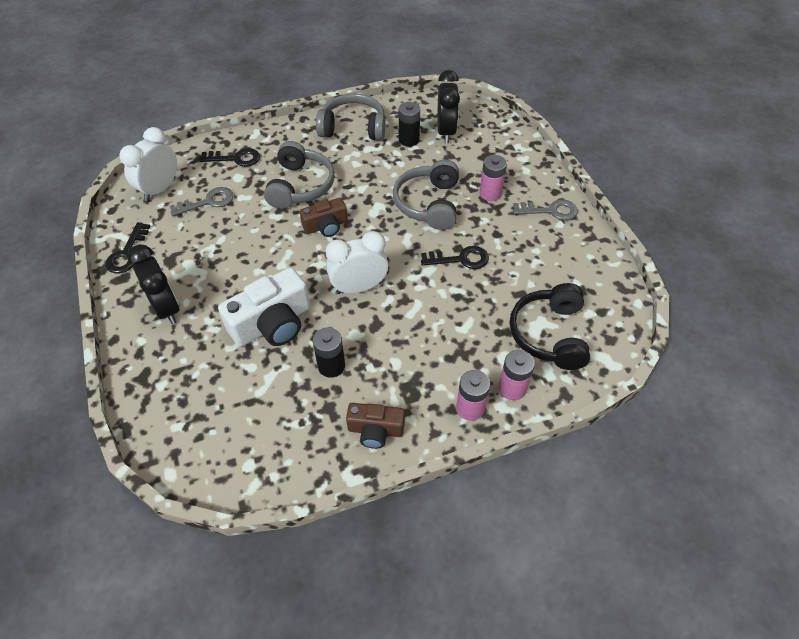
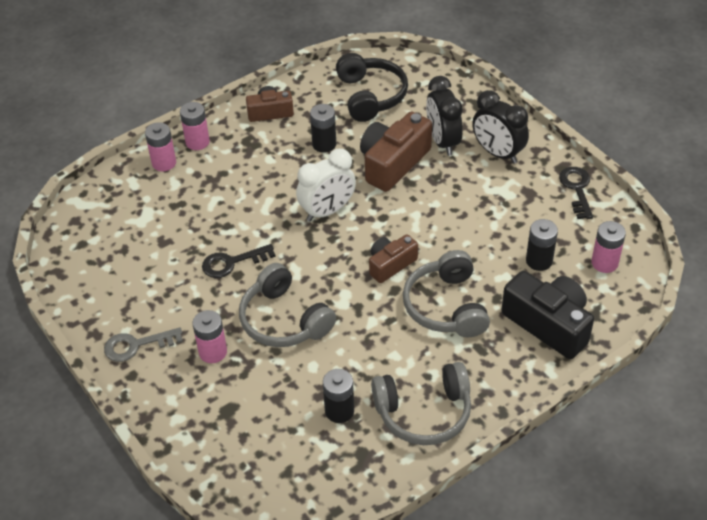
camera: 165 degrees right, 5 degrees down
(160, 189) = (604, 263): white clock -> pink battery
(207, 202) = (539, 261): grey key -> black battery
(235, 158) = (548, 324): black key -> black camera
(272, 323) = (393, 163): white camera -> brown camera
(429, 204) = (284, 320): grey headphones -> grey headphones turned 150 degrees clockwise
(446, 132) = (292, 438): black clock -> black clock (442, 141)
(549, 334) = (133, 212): black headphones -> black headphones (370, 96)

